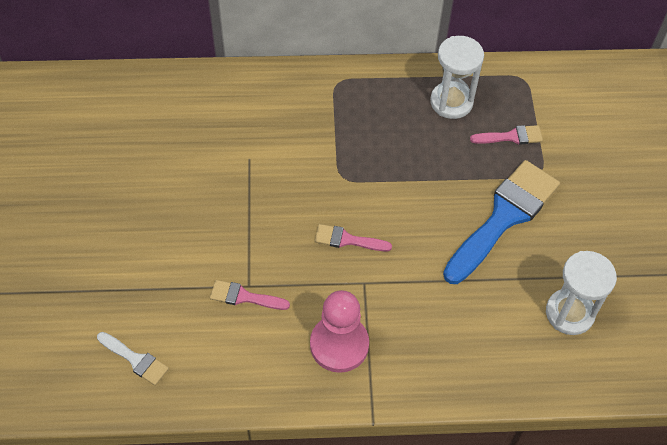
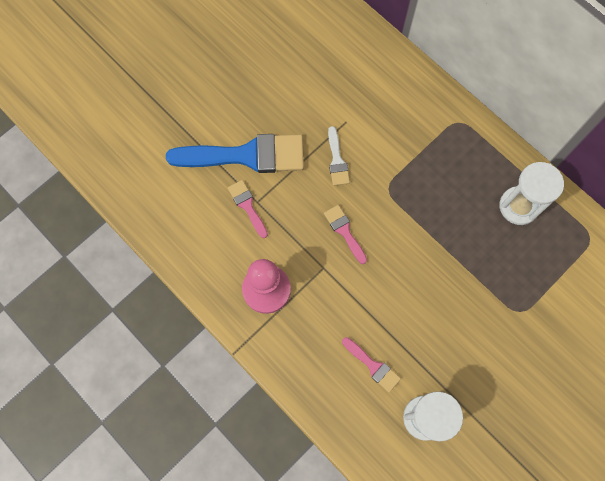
camera: 50 degrees right, 15 degrees up
(135, 359) = (152, 183): white brush -> white brush (337, 160)
(503, 218) = (457, 316): blue brush -> blue brush (246, 155)
(511, 137) = (530, 269): pink brush -> pink brush (372, 366)

